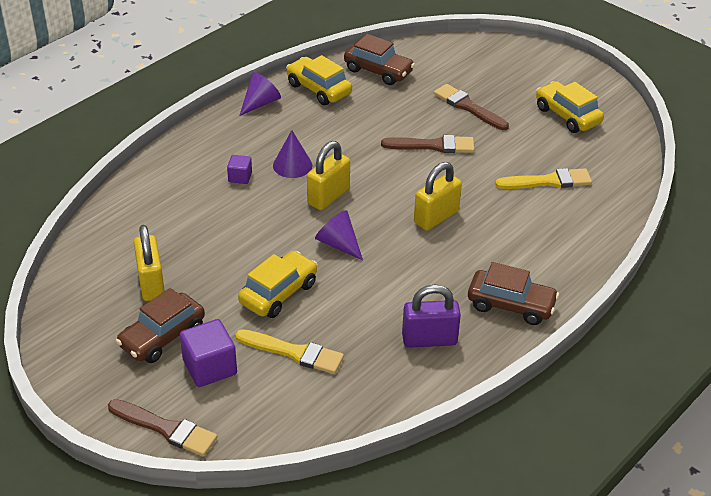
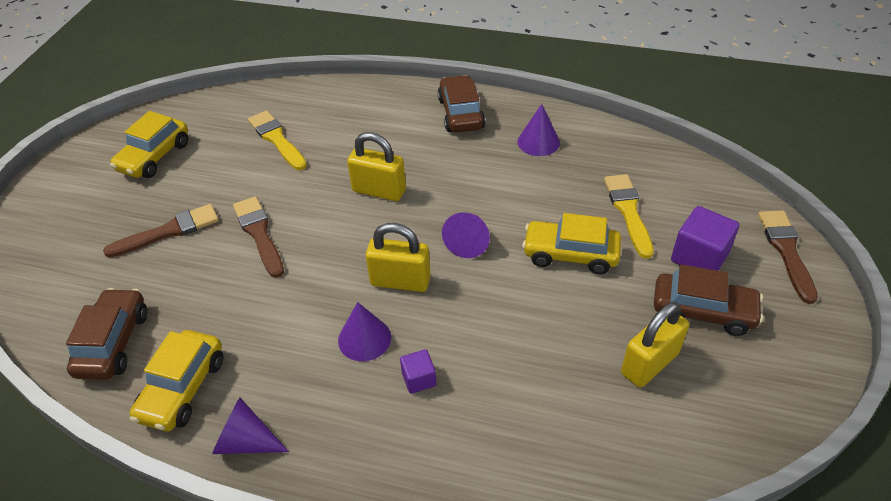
camera: 115 degrees left, 5 degrees up
(429, 339) = (538, 142): purple padlock -> purple cone
(468, 107) = (168, 231): brown brush -> brown brush turned 135 degrees counterclockwise

